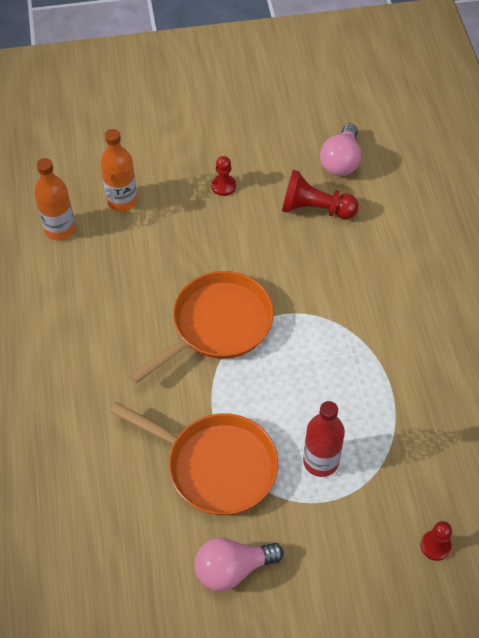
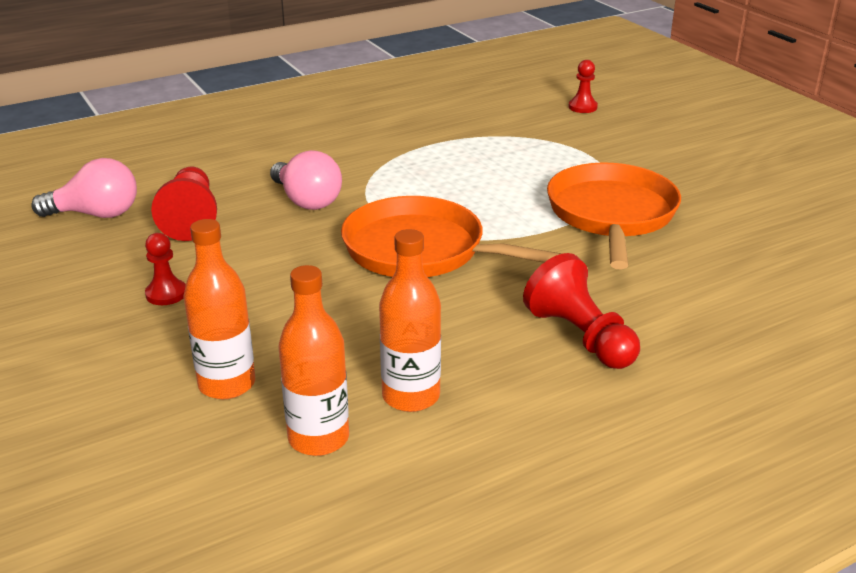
camera: 110 degrees left, 25 degrees down
(71, 275) = (411, 396): none -> orange bottle
(79, 375) = (580, 337): none -> red pawn
(232, 569) = (710, 186): pink light bulb -> pink light bulb (307, 201)
(320, 461) = (550, 163): red bottle -> none

